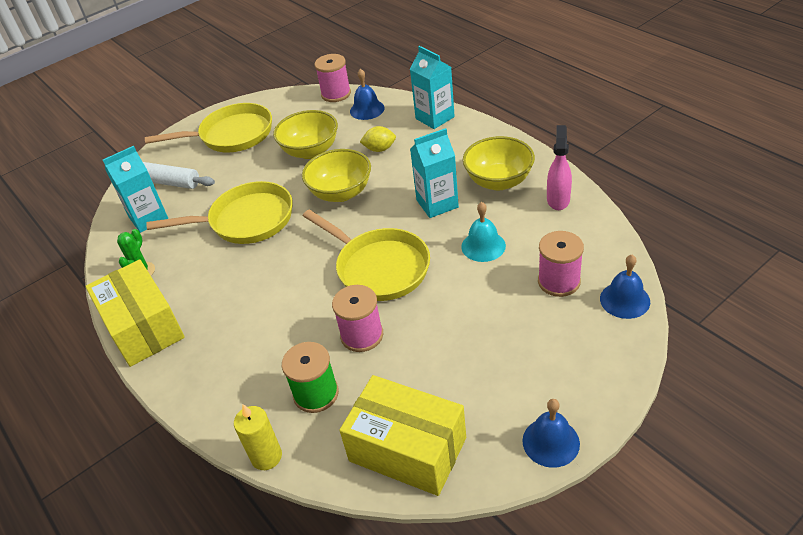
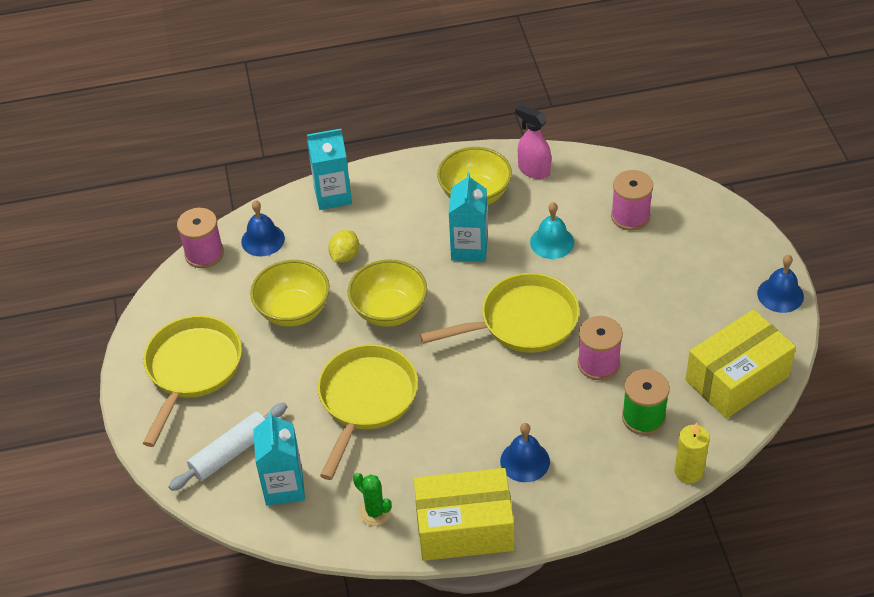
camera: 65 degrees left, 5 degrees up
(624, 300) = (677, 190): blue bell -> blue bell (525, 461)

